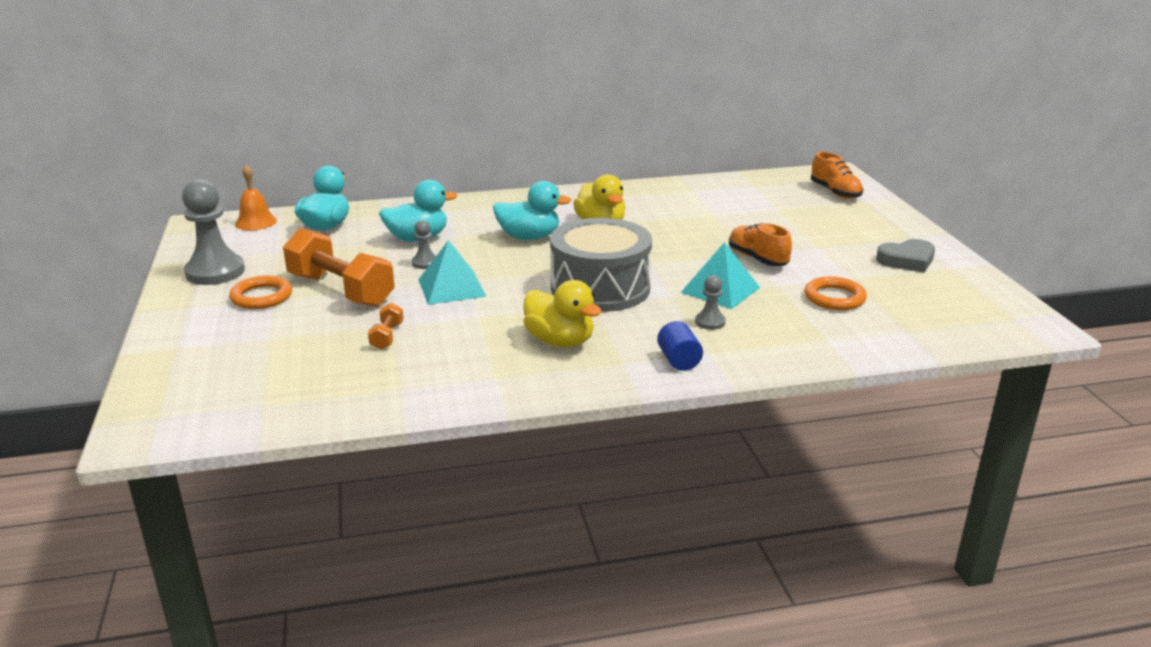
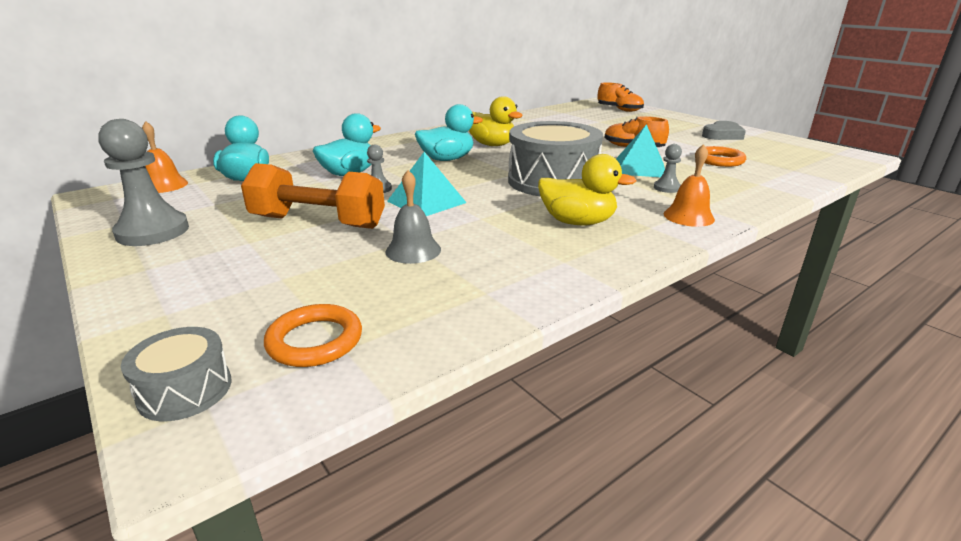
camera: 25 degrees left, 0 degrees up
(153, 404) = (185, 390): none -> grey drum
(261, 297) = (232, 243): orange ring -> orange ring (315, 340)
(387, 336) = (413, 250): orange dumbbell -> grey bell
(679, 360) = (688, 216): blue cylinder -> orange bell

